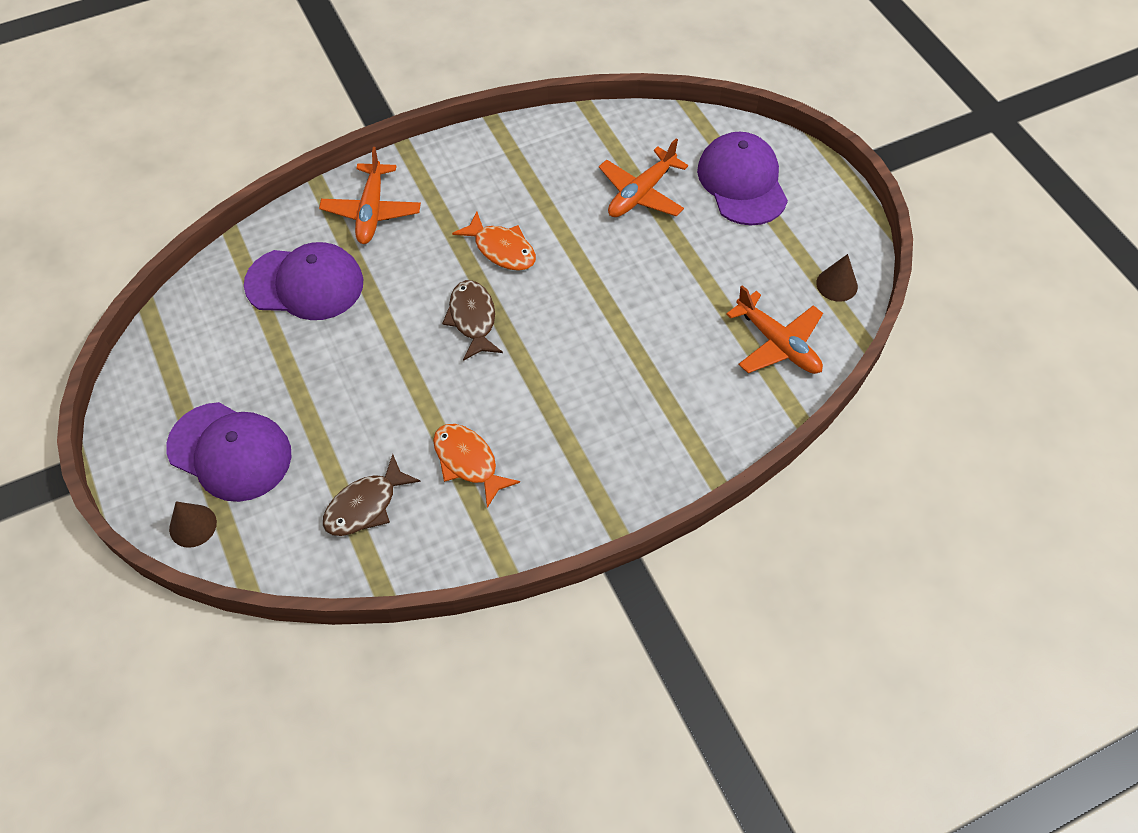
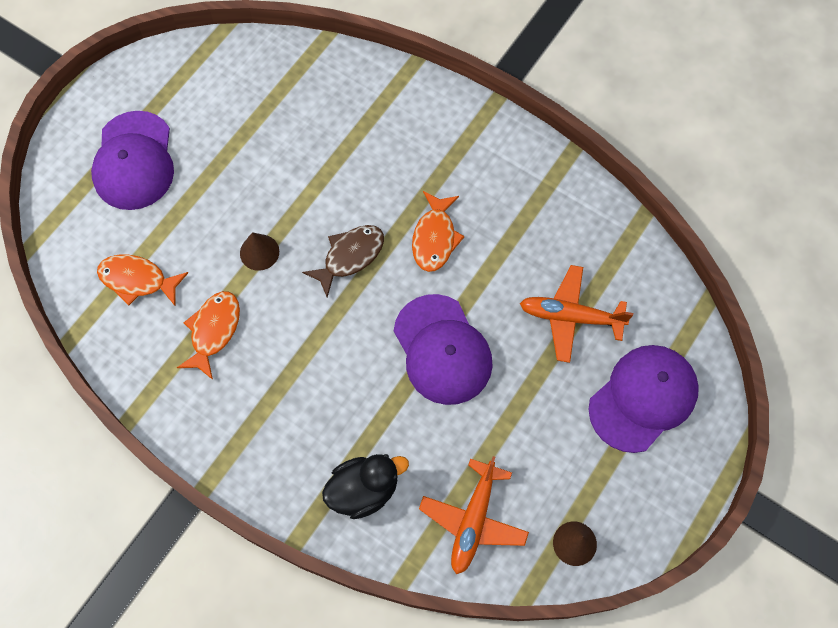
camera: 60 degrees right, 10 degrees up
(193, 525) = (63, 176): brown cone -> brown cone (259, 252)
(305, 283) = (310, 116): purple cap -> purple cap (442, 350)
(365, 505) = (138, 280): brown fish -> orange fish
(371, 211) = (411, 118): orange plane -> none
(703, 411) = (364, 490): none -> black duck

